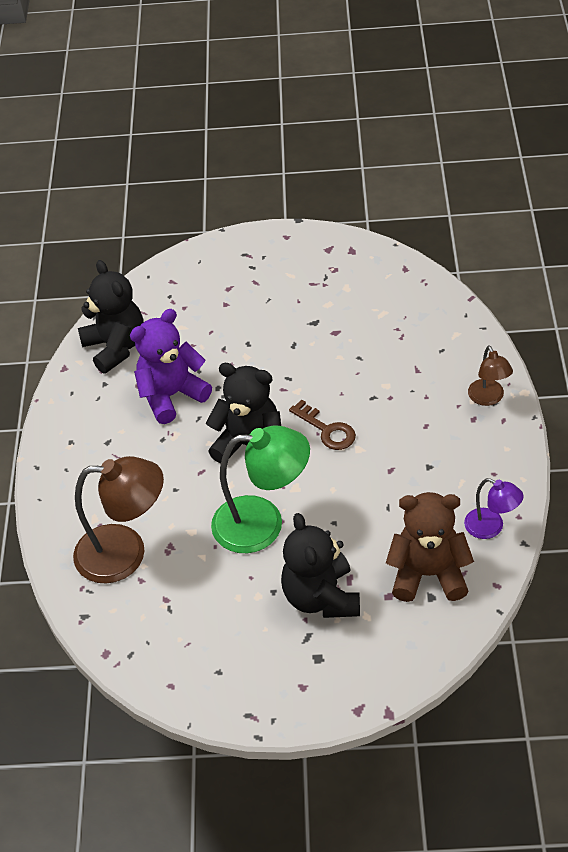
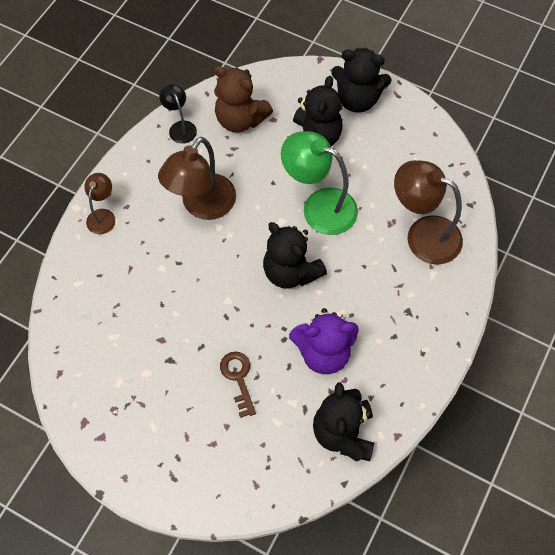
camera: 155 degrees left, 15 degrees up
(299, 679) = (357, 99): none -> black teddy bear
(327, 430) = (229, 254): brown key -> brown key (238, 378)
(393, 459) = (202, 206): none -> brown lamp
(491, 527) = (180, 127): purple lamp -> black lamp

